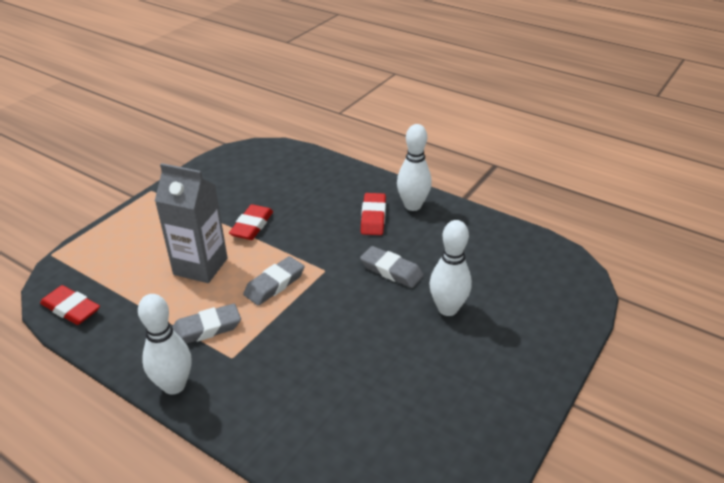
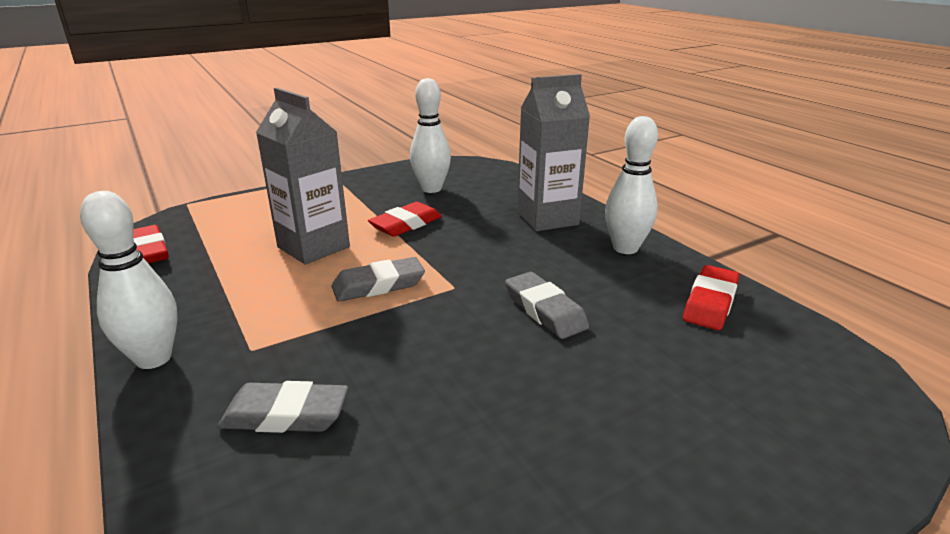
camera: 25 degrees right, 10 degrees down
(206, 328) = (255, 308): grey eraser -> grey eraser (286, 414)
(348, 192) = (547, 218): none -> grey carton
(373, 217) = (561, 248): red eraser -> red eraser (710, 302)
(447, 309) = (600, 382): white bowling pin -> white bowling pin (431, 189)

